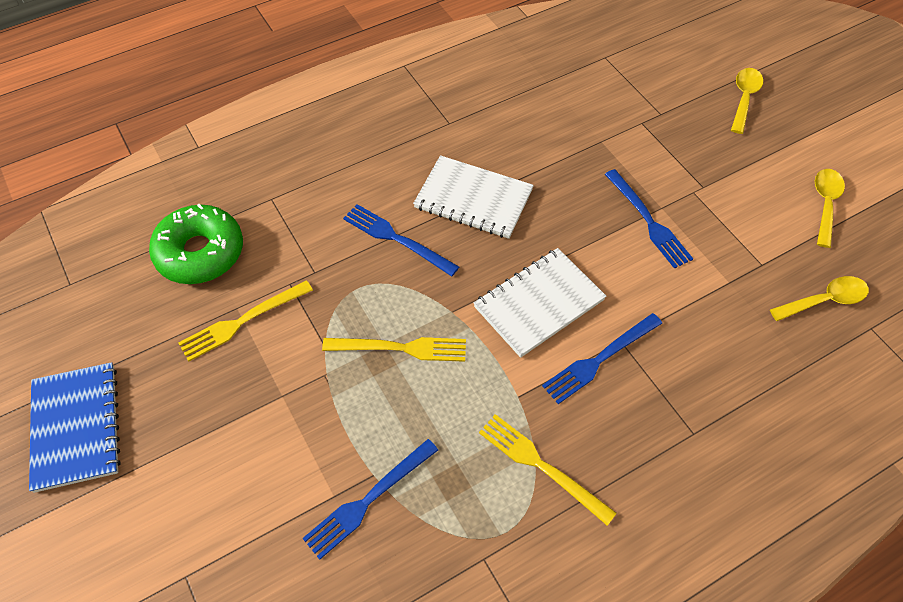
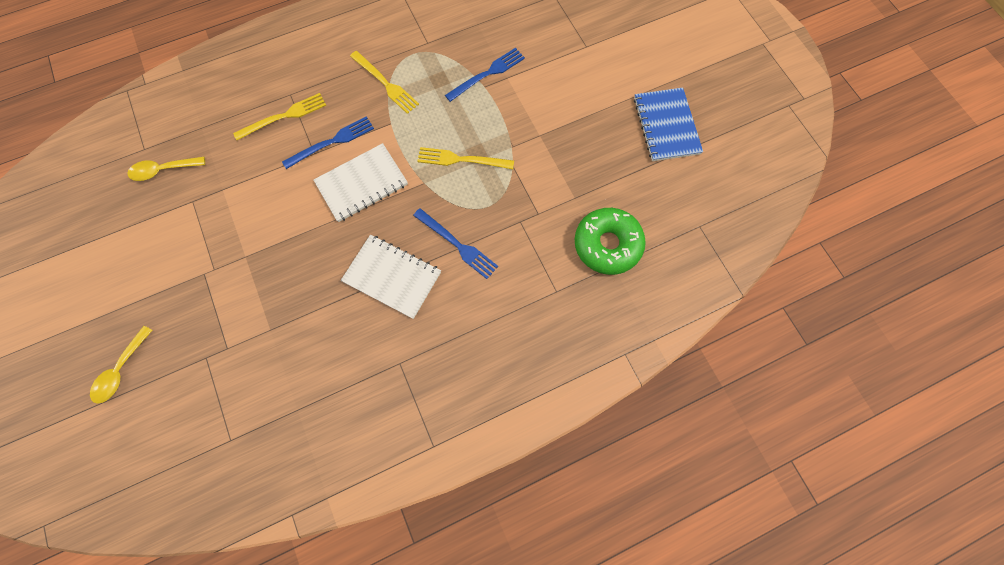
camera: 175 degrees left, 15 degrees up
(242, 321) = (570, 187): yellow fork -> yellow fork (284, 116)
(648, 221) = (260, 244): blue fork -> none
(825, 204) = (116, 248): yellow spoon -> none

